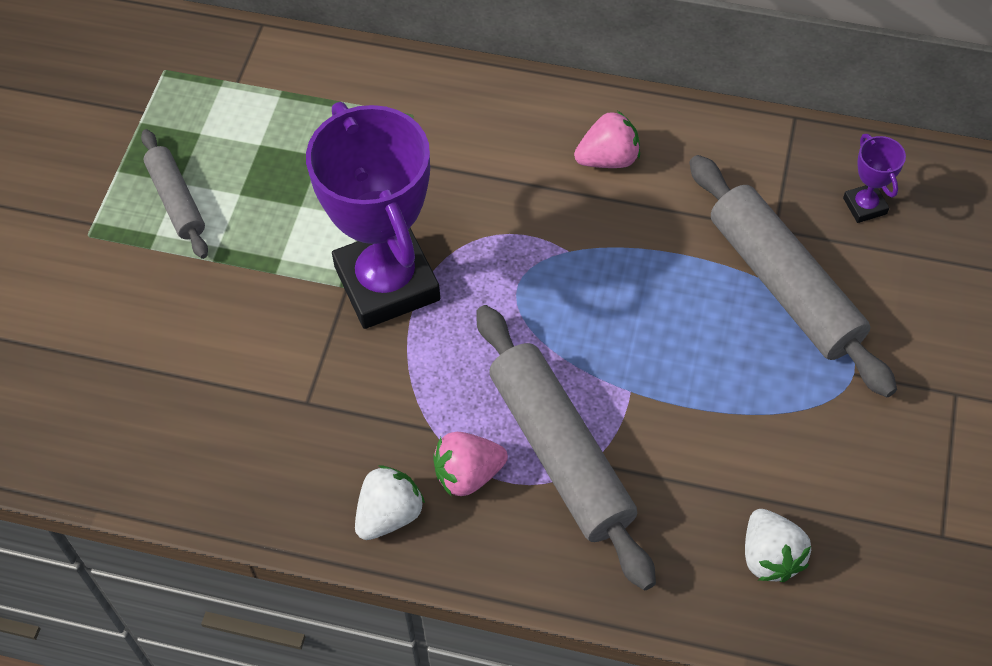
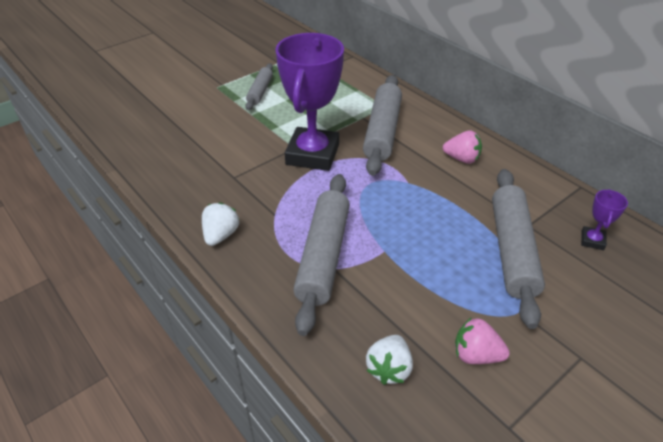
camera: 35 degrees right, 15 degrees down
(389, 514) = (221, 235): white strawberry -> white strawberry turned 60 degrees counterclockwise
(453, 172) = (382, 131): none -> grey rolling pin
(468, 474) = (271, 240): pink strawberry -> pink strawberry (476, 355)

